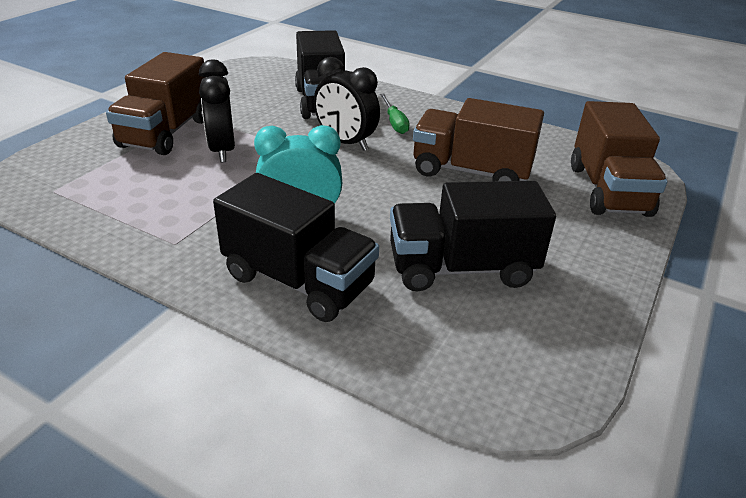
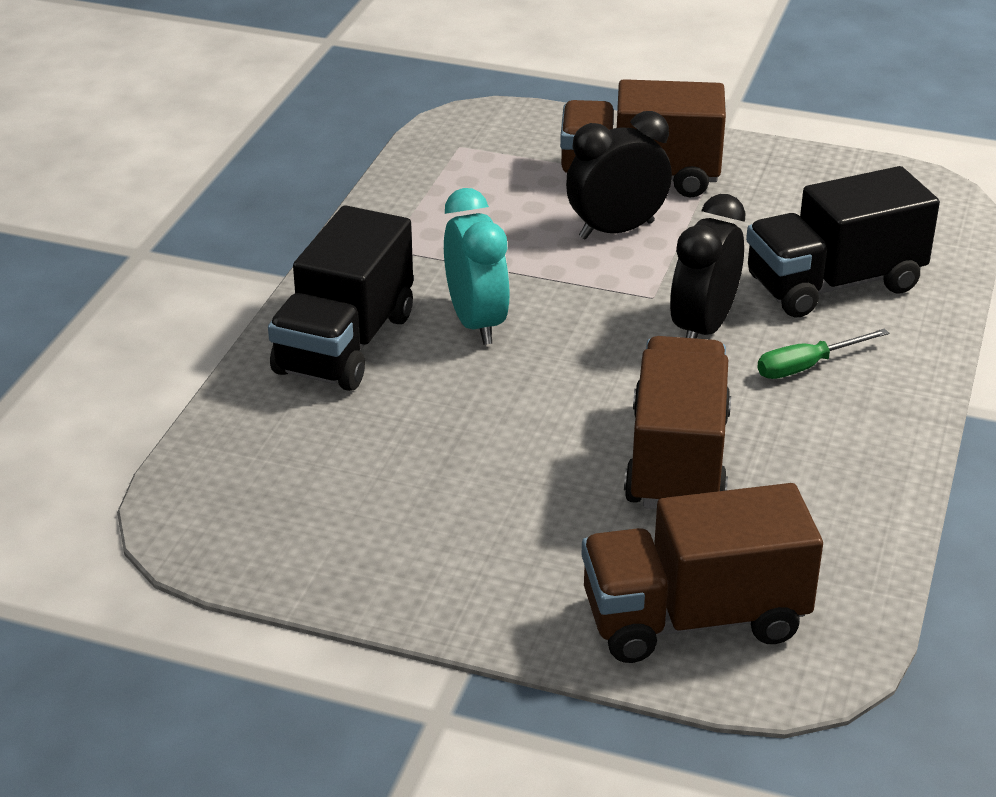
camera: 80 degrees right, 0 degrees up
(461, 268) = (410, 465): black truck -> none

